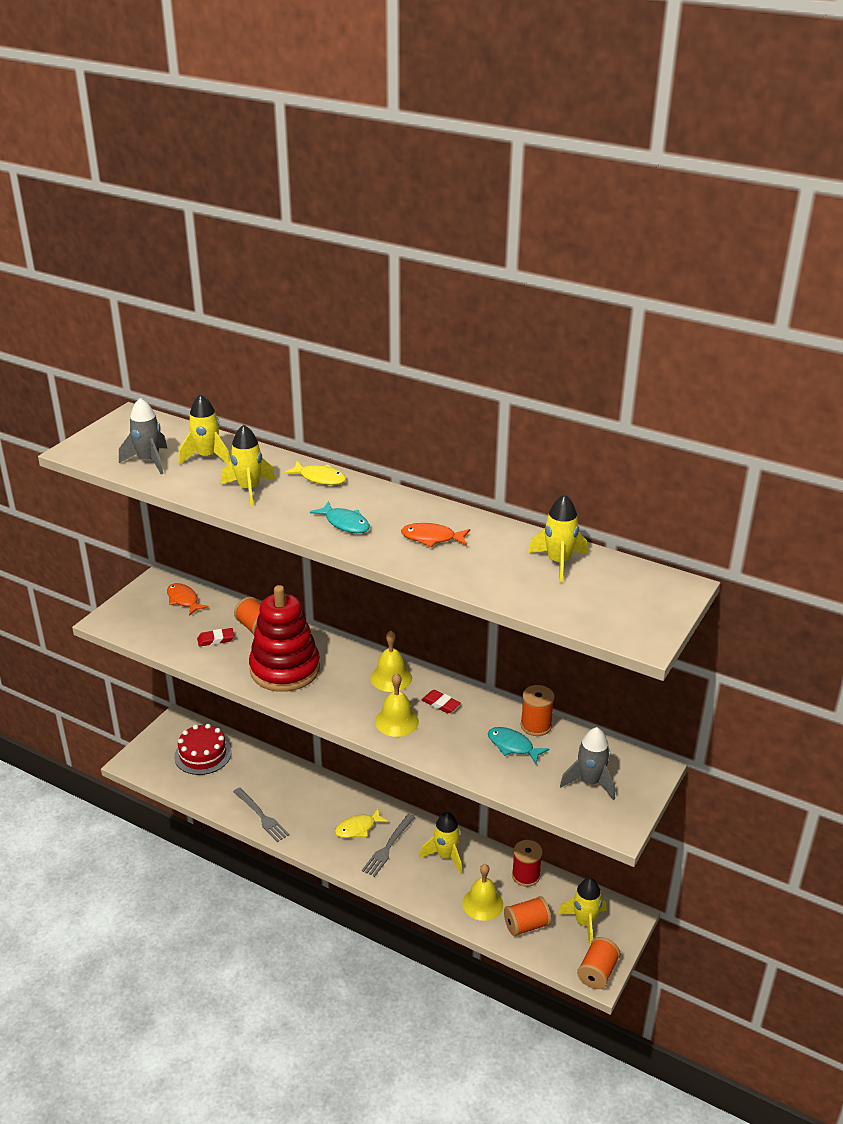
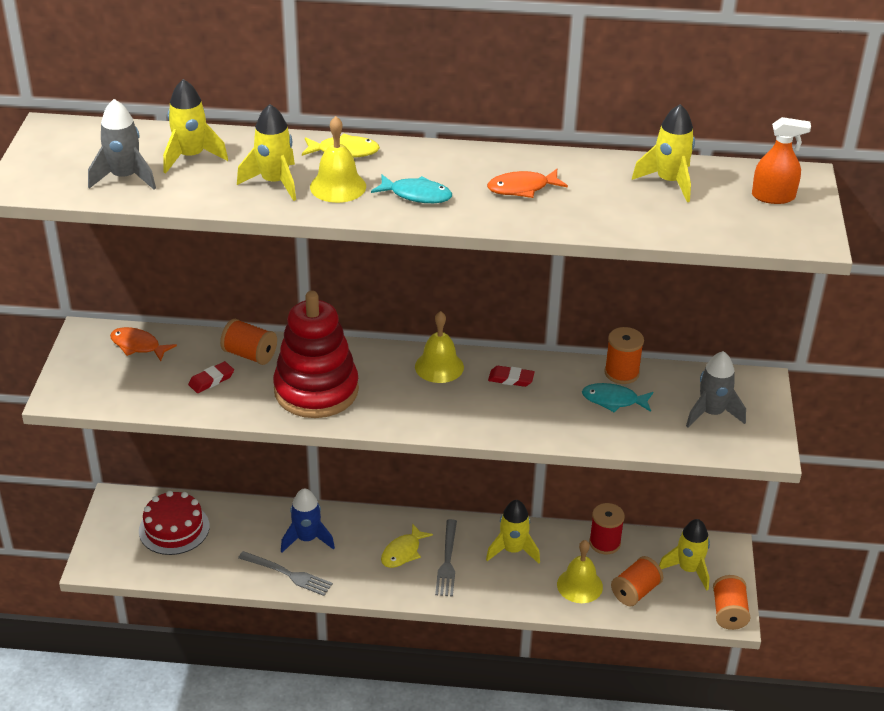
camera: 25 degrees left, 5 degrees up
(292, 794) = (307, 539): none -> blue rocket
(396, 721) = (478, 410): yellow bell -> yellow bell (338, 186)
(640, 596) = (773, 196): none -> orange spray bottle

